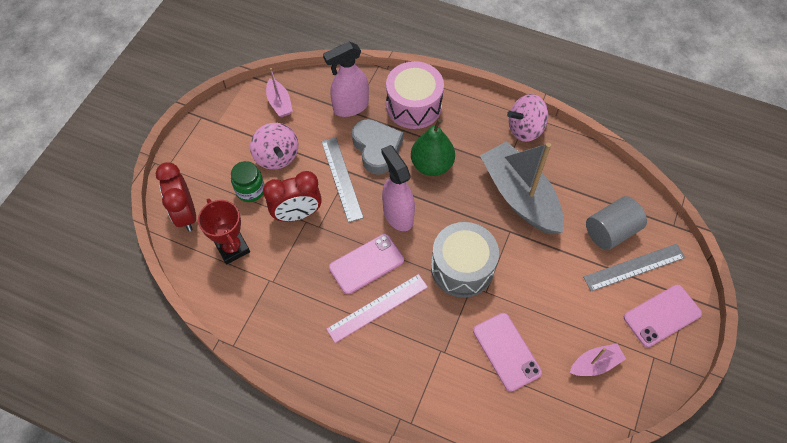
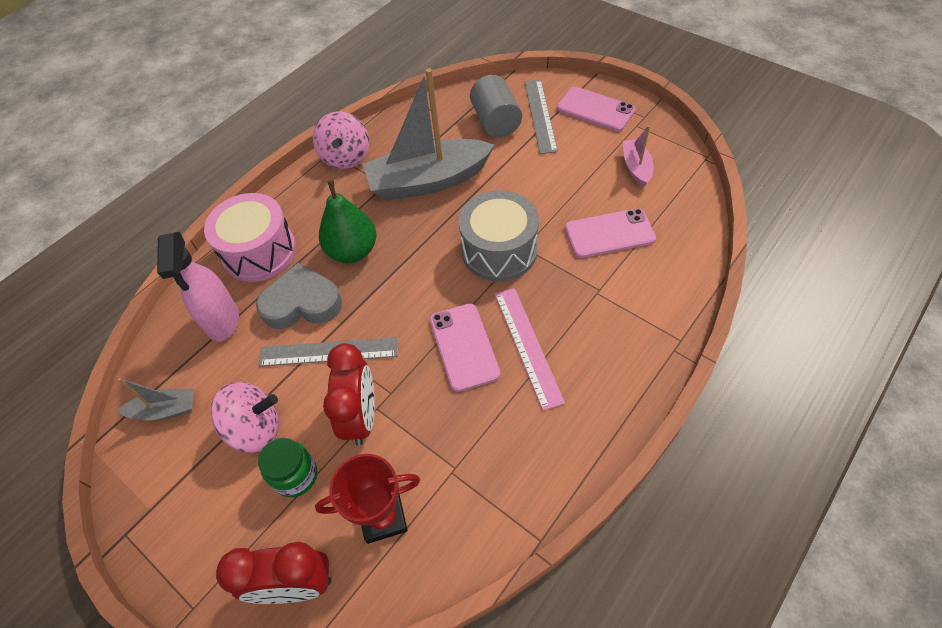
camera: 70 degrees left, 5 degrees down
(279, 103) = (165, 410): pink boat -> grey boat
(398, 215) = (407, 299): pink spray bottle -> none
(662, 315) = (595, 109): pink phone -> pink phone turned 45 degrees counterclockwise

